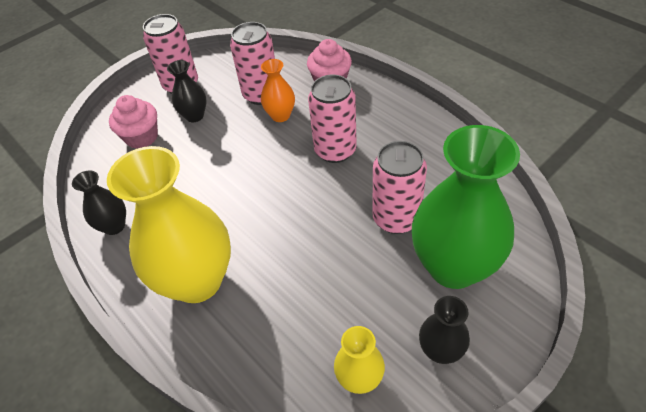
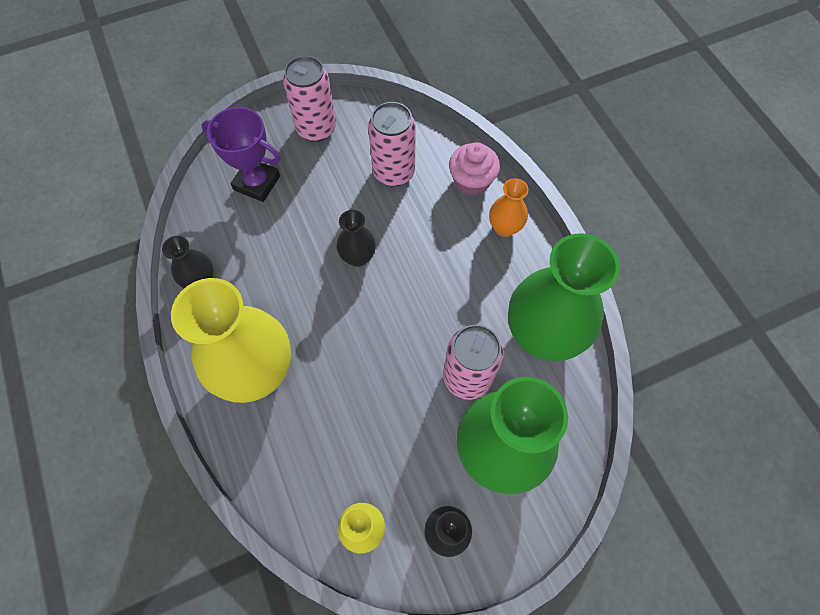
camera: 15 degrees right, 15 degrees up
(142, 137) = (257, 183): pink cupcake -> purple trophy
(194, 116) = (317, 175): black vase -> black vase (358, 257)
(280, 115) = (403, 208): orange vase -> orange vase (504, 228)
(335, 150) = (441, 273): pink can -> none
(444, 166) = (542, 335): none -> green vase

